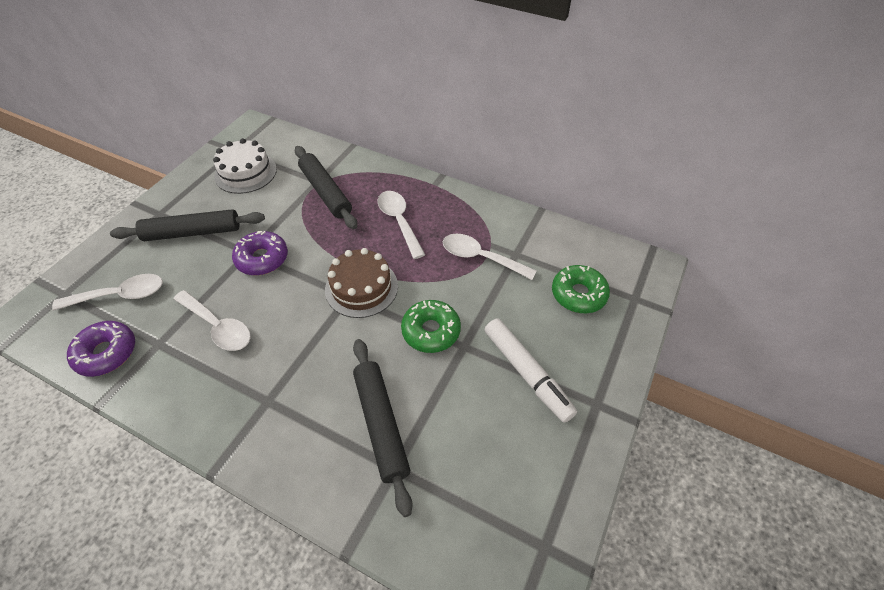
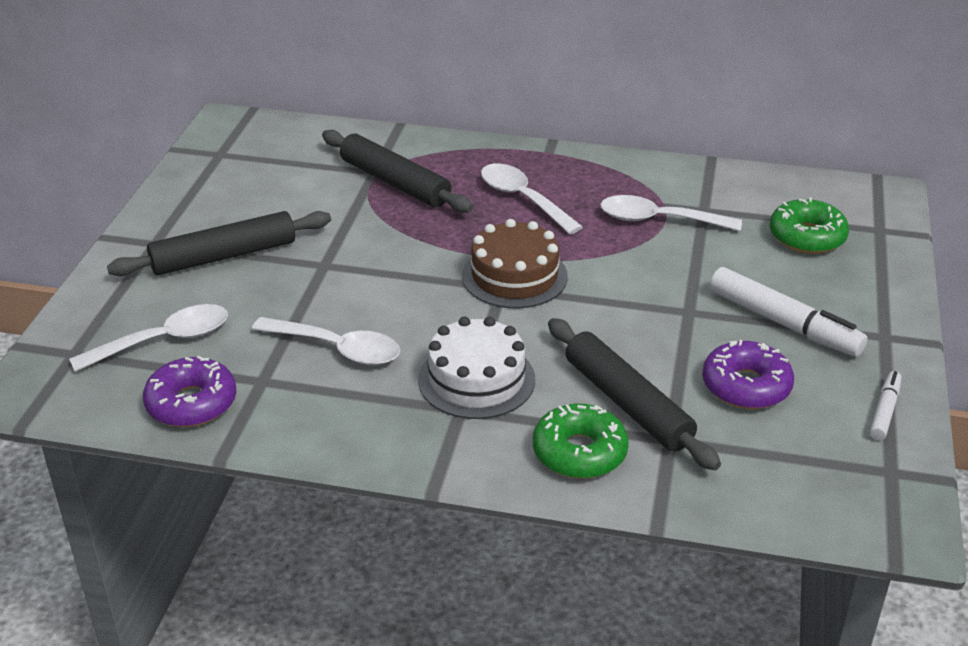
camera: 15 degrees left, 15 degrees down
(245, 173) = (257, 177): white cake -> white cake (476, 379)
(262, 259) = (351, 268): purple donut -> purple donut (746, 386)
(431, 331) = (636, 304): green donut -> green donut (579, 452)
(566, 481) = (884, 411): none -> white marker

